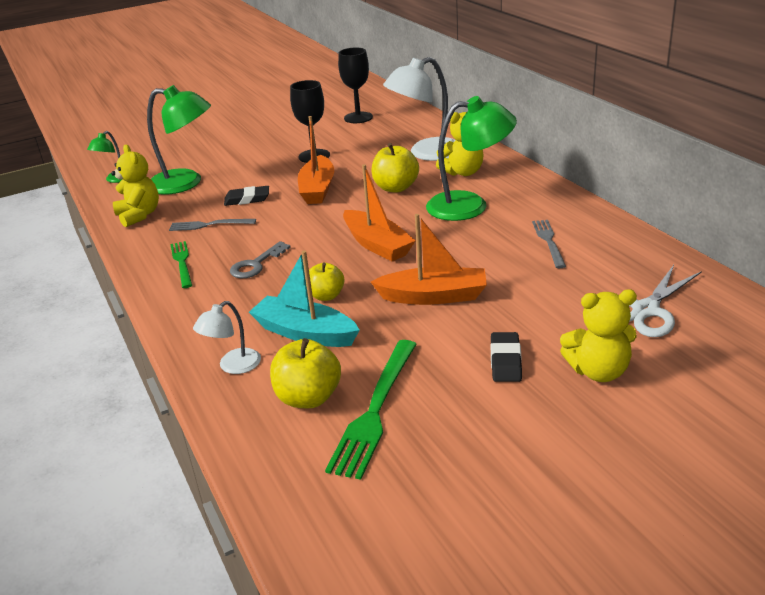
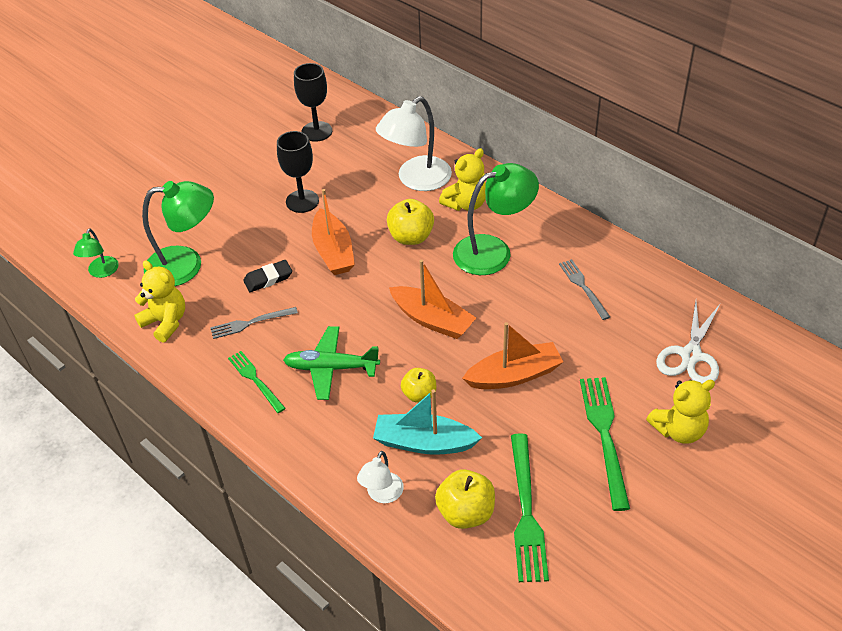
camera: 20 degrees left, 15 degrees up
(256, 264) = (331, 368): grey key -> green plane
(505, 361) = (604, 436): black eraser -> green fork

